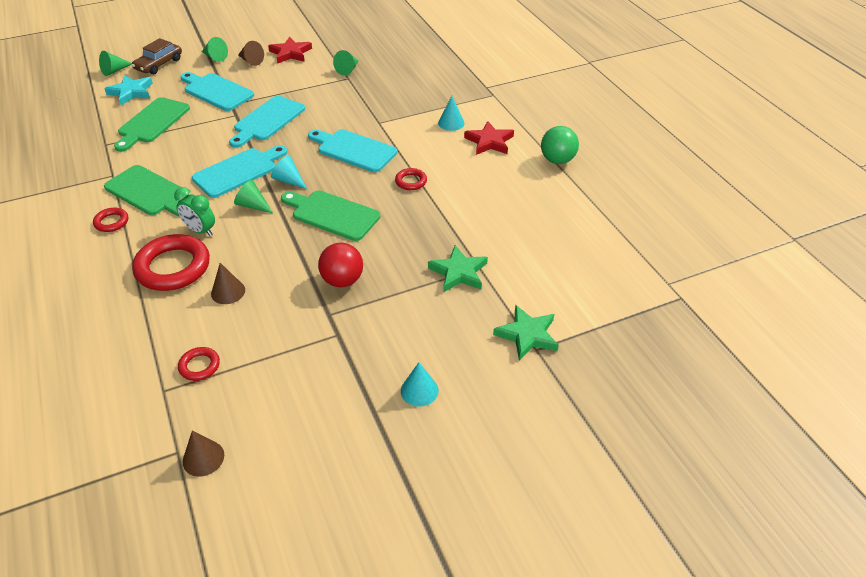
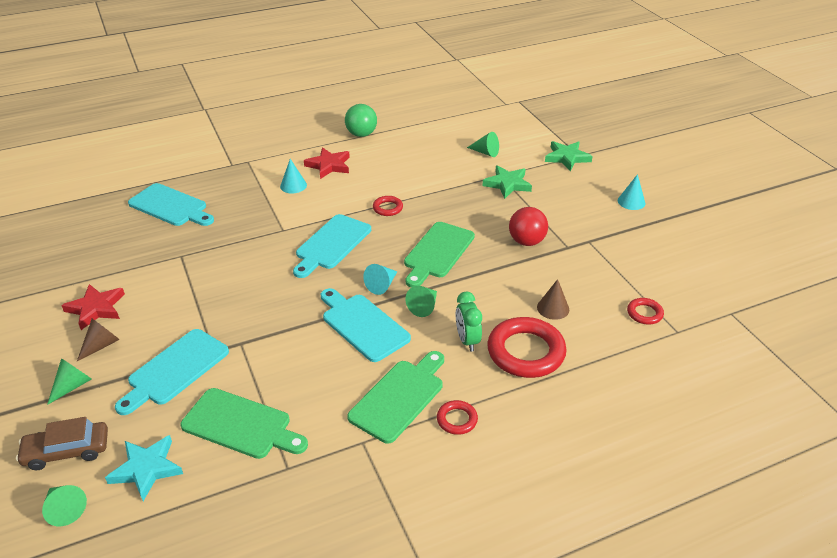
camera: 90 degrees left, 5 degrees down
(159, 64) = (67, 451): brown car -> brown car turned 135 degrees clockwise
(200, 231) = (467, 340): green clock -> green clock turned 135 degrees clockwise
(203, 458) = (730, 298): brown cone -> none
(267, 120) = (260, 313): turquoise cutting board -> turquoise cutting board (170, 206)
(348, 70) = (161, 256): green cone -> green cone (485, 152)

